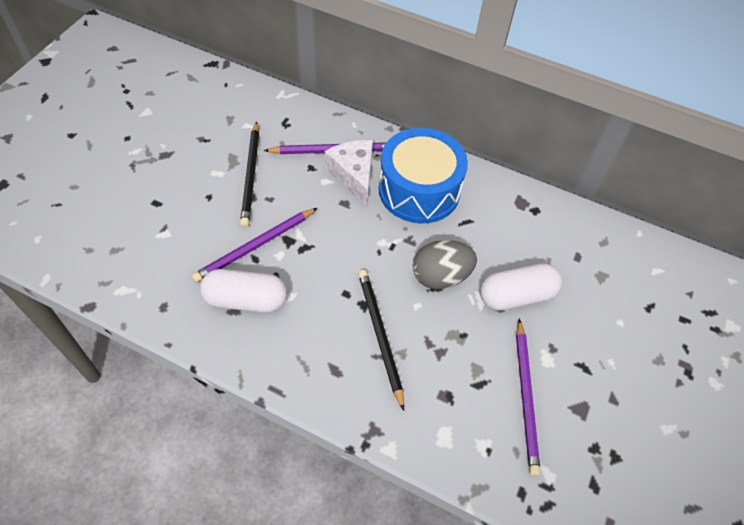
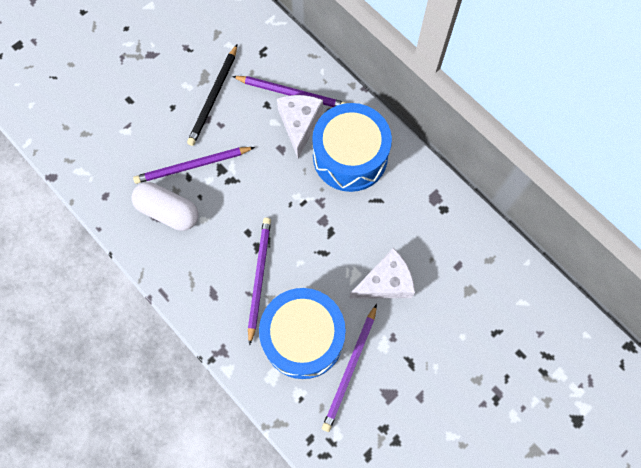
camera: 25 degrees right, 15 degrees up
(380, 335) = (259, 277): black pencil -> purple pencil
(440, 276) = (330, 244): grey egg -> none
(458, 382) = (303, 337): none -> blue drum
(516, 296) = (385, 282): white capsule -> white cheese

